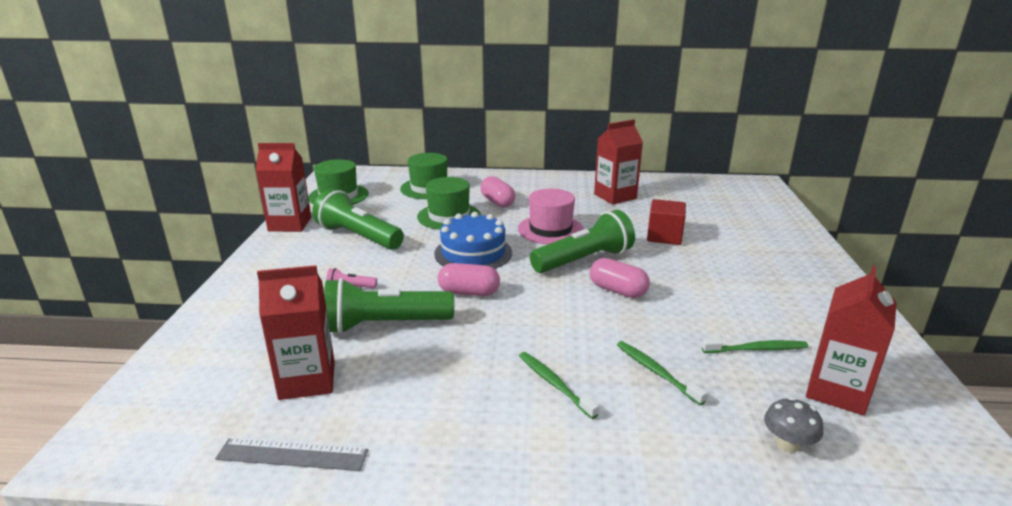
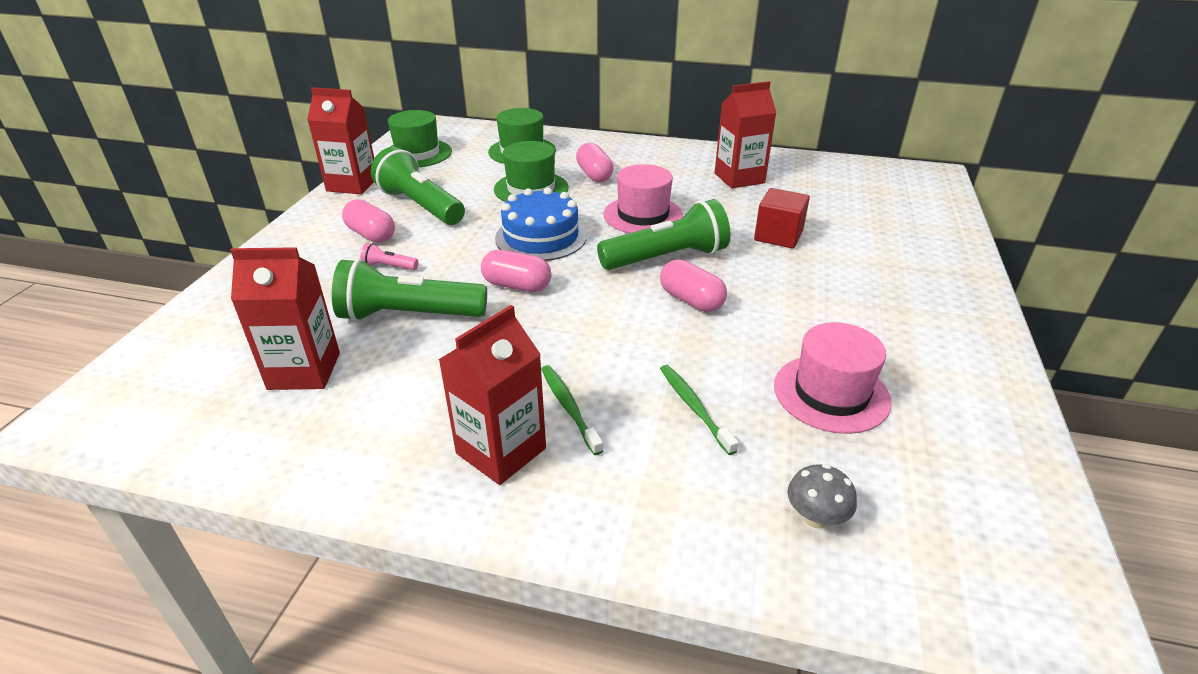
camera: 10 degrees right, 10 degrees up
(292, 455) = (259, 453): grey ruler -> none
(323, 263) = (371, 235): none -> pink capsule
(757, 349) = (831, 393): green toothbrush -> pink hat
(837, 391) = (909, 459): red carton -> red carton (501, 451)

